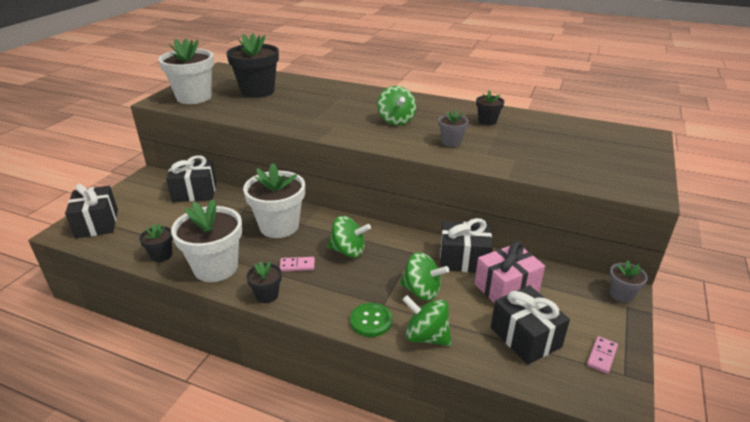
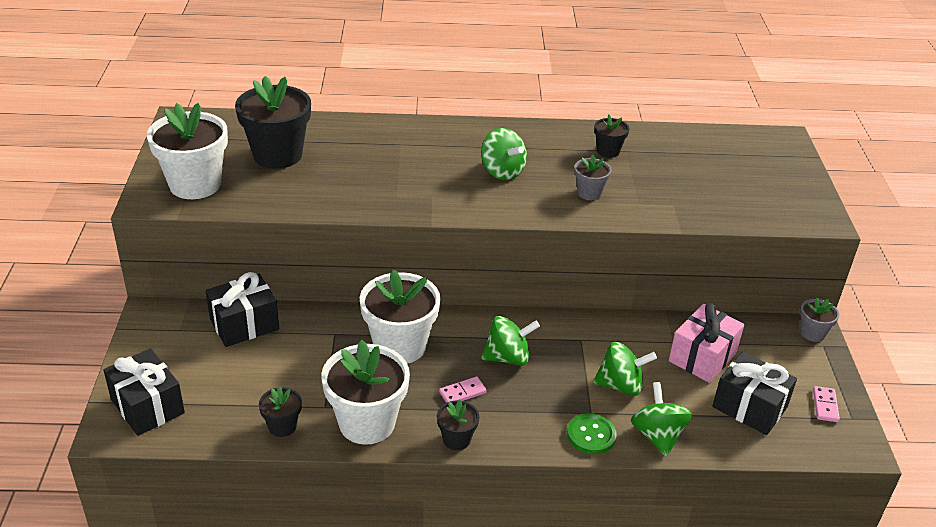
camera: 25 degrees left, 5 degrees up
(426, 336) = (657, 435): green spinning top -> green spinning top turned 75 degrees clockwise
(463, 259) = (640, 334): black gift -> none

